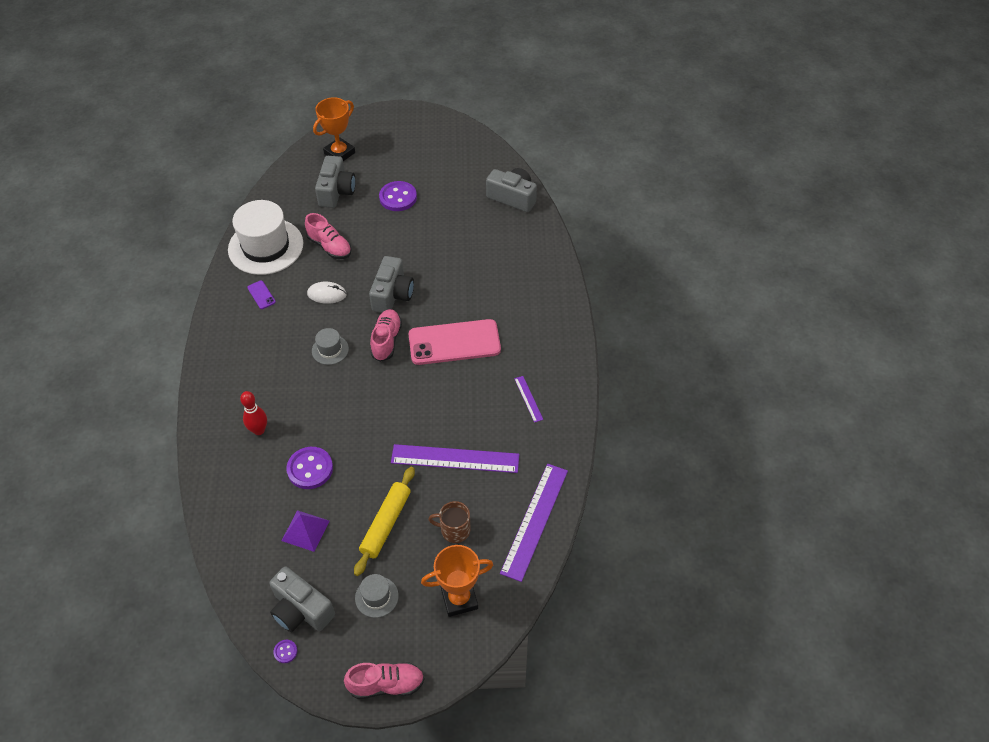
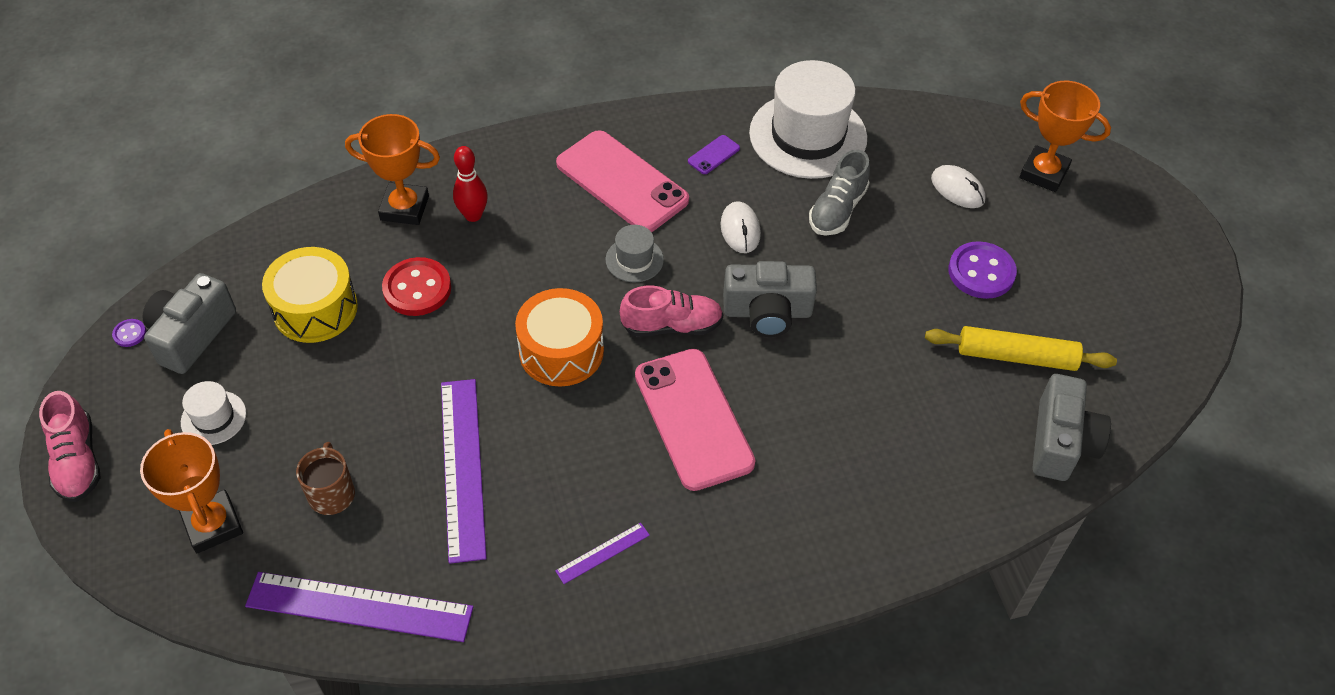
camera: 75 degrees right, 0 degrees up
(236, 469) = (404, 208): none -> orange trophy
(264, 345) = (621, 182): none -> pink phone
(305, 530) = (315, 309): purple pyramid -> yellow drum
(310, 469) = (417, 289): purple button -> red button
(329, 246) = (837, 210): pink shoe -> grey shoe
(336, 191) = (957, 189): grey camera -> white mouse
(376, 597) = (213, 418): grey hat -> white hat
(386, 397) = (561, 351): none -> orange drum
(386, 524) = (334, 401): yellow rolling pin -> yellow rolling pin (1016, 356)

